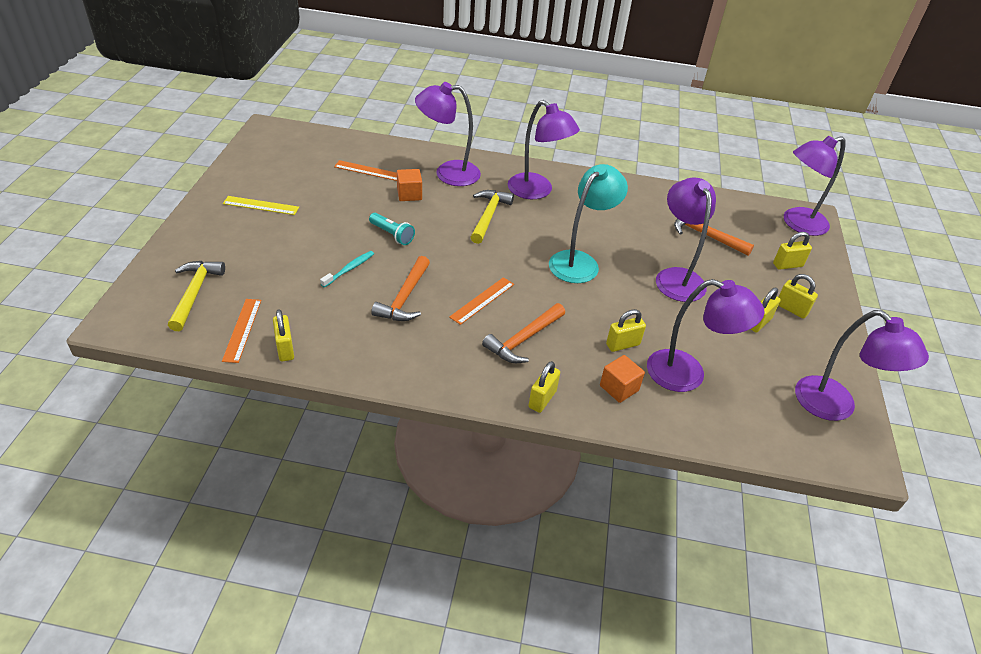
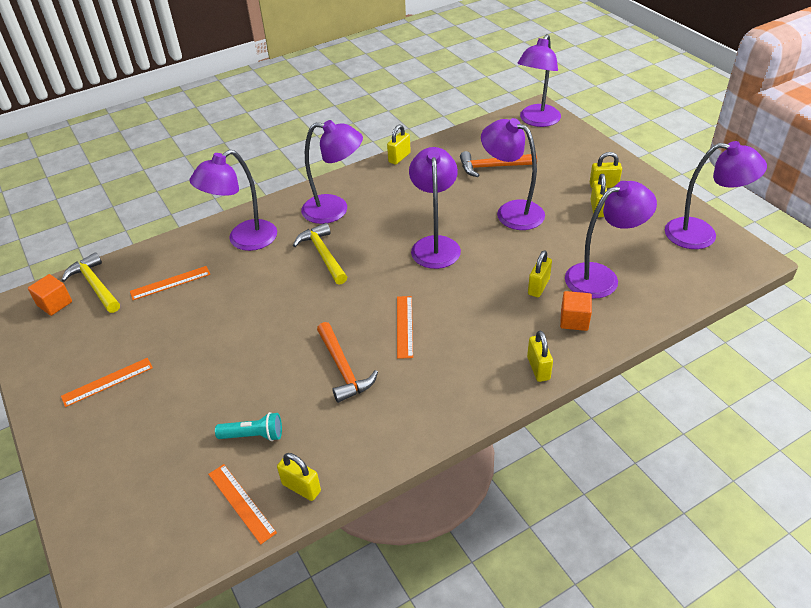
camera: 35 degrees left, 0 degrees up
(195, 293) = (151, 507): yellow hammer -> yellow hammer (95, 285)
(261, 205) = (107, 382): yellow ruler -> orange ruler
(349, 269) = (266, 380): turquoise toothbrush -> none
(392, 235) = (264, 324): turquoise flashlight -> turquoise flashlight (253, 435)
(409, 194) = (234, 280): orange cube -> orange cube (54, 304)
(523, 339) = (471, 334): orange hammer -> none
(580, 261) = (435, 245): turquoise lamp -> purple lamp
(787, 265) = (565, 155): yellow padlock -> yellow padlock (399, 157)

